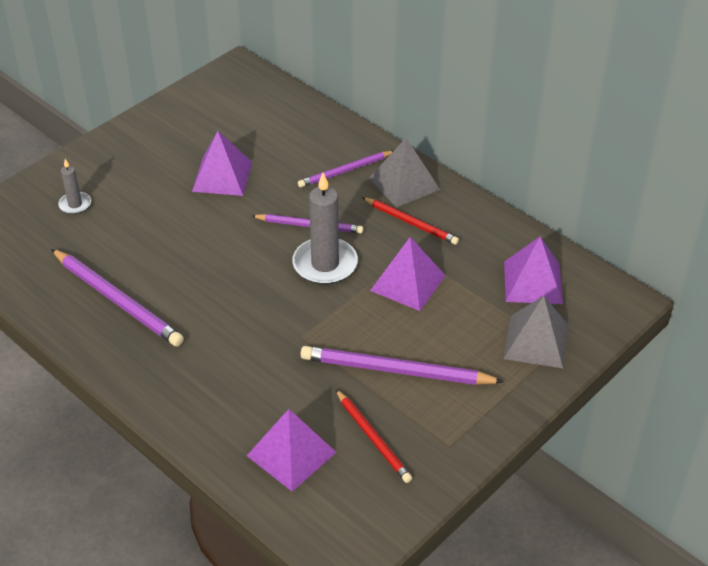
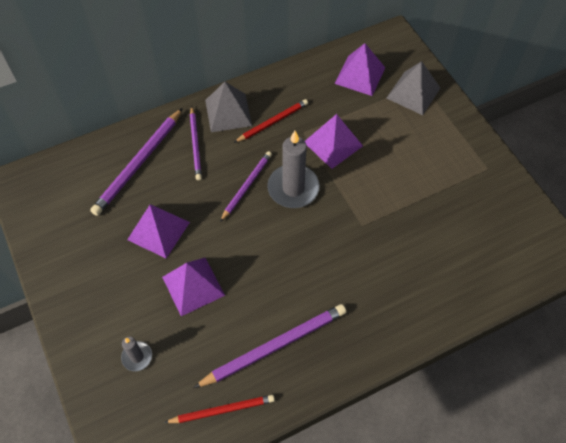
camera: 70 degrees left, 15 degrees up
(291, 453) = (471, 262): purple pyramid -> purple pyramid (193, 286)
(373, 438) = (470, 209): red pencil -> red pencil (222, 410)
(396, 371) = (414, 177): purple pencil -> purple pencil (139, 164)

